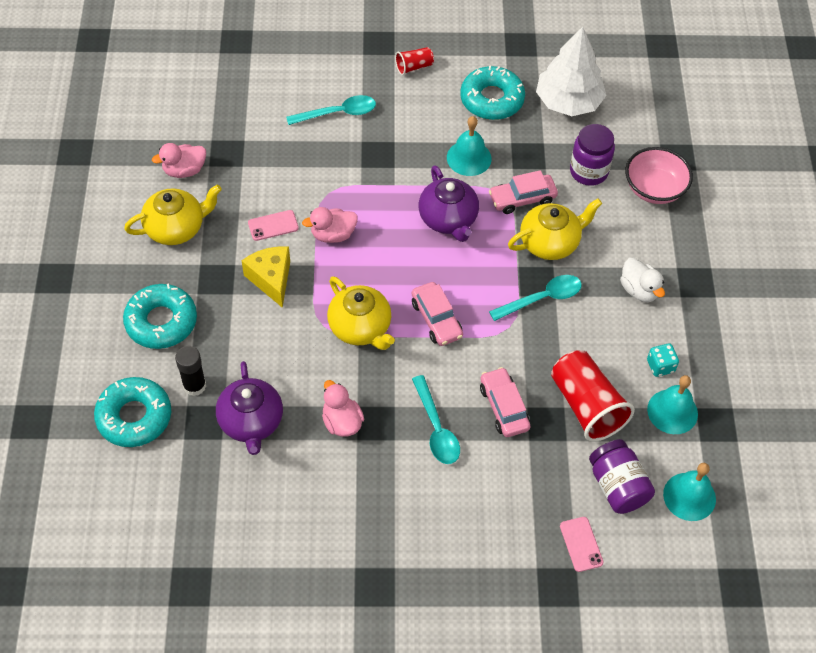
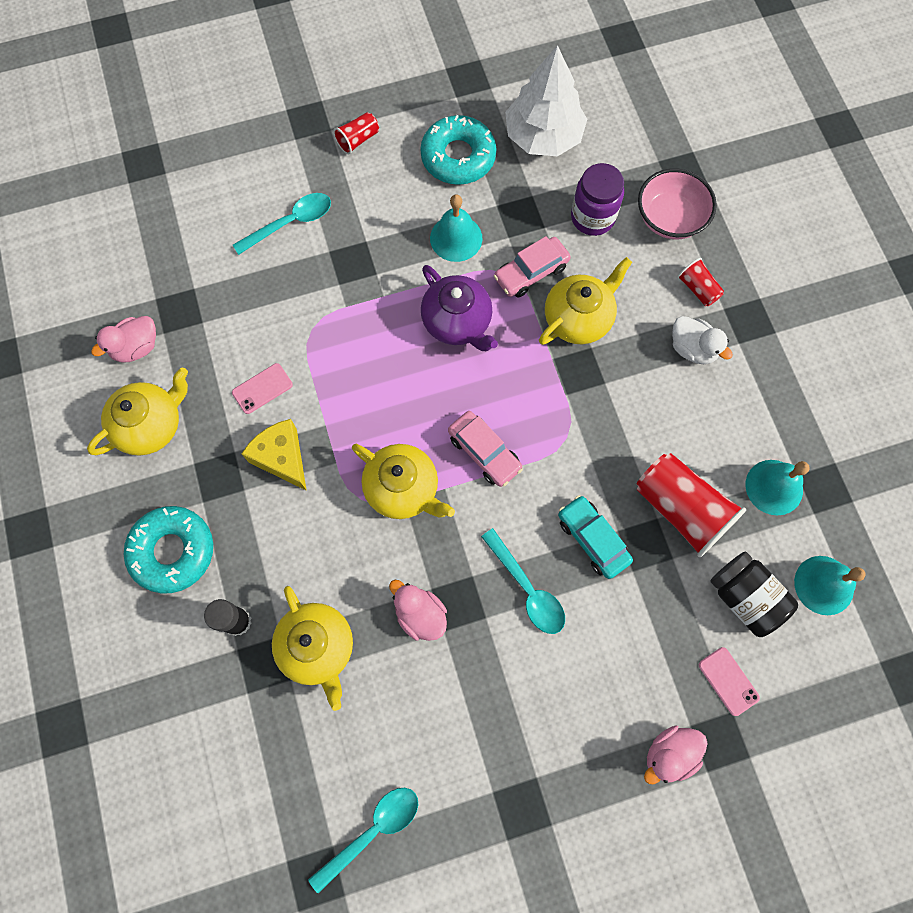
camera: 15 degrees left, 15 degrees up
(134, 417) = (180, 684): turquoise donut -> none
(251, 422) = (317, 647): purple teapot -> yellow teapot
(333, 234) = (334, 380): pink duck -> pink duck (669, 754)
(504, 407) = (592, 539): pink car -> turquoise car
(542, 298) = (591, 391): turquoise spoon -> turquoise spoon (372, 831)
(617, 486) = (745, 597): purple jar -> black jar
(659, 247) = (697, 289): none -> red cup
(660, 366) = (744, 435): turquoise dice -> none

